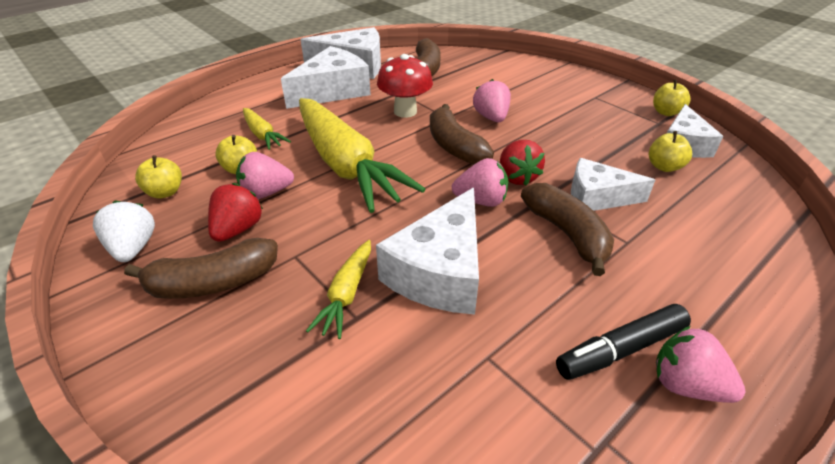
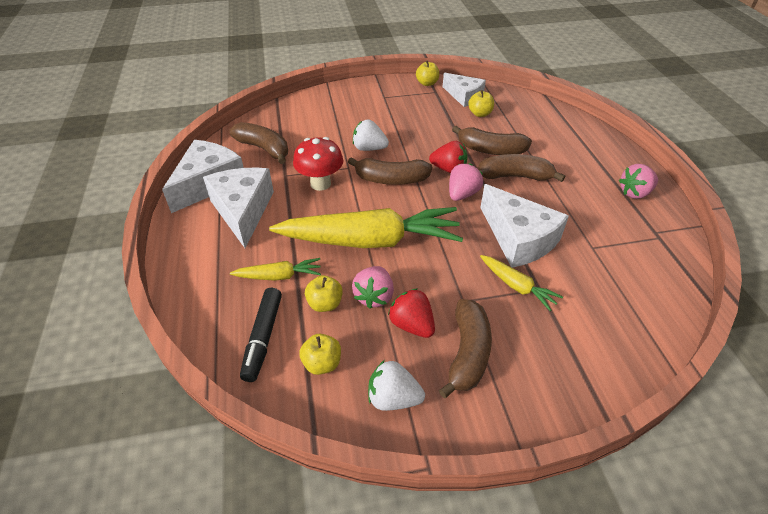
camera: 60 degrees left, 5 degrees up
(491, 118) = (369, 148): pink strawberry -> white strawberry
(597, 197) = (490, 150): white cheese -> brown banana
(620, 349) = (607, 201): black marker -> black marker (263, 338)

